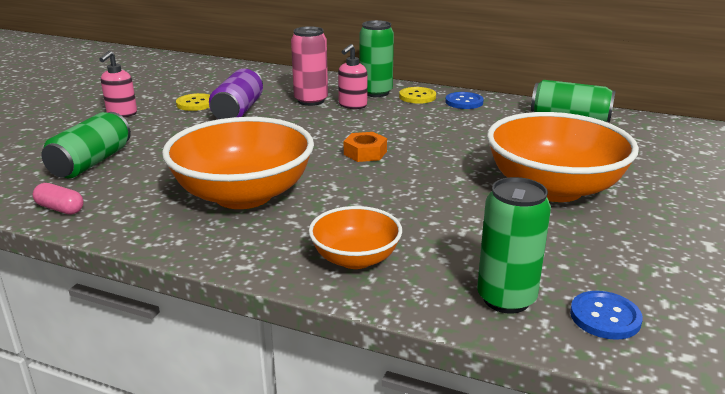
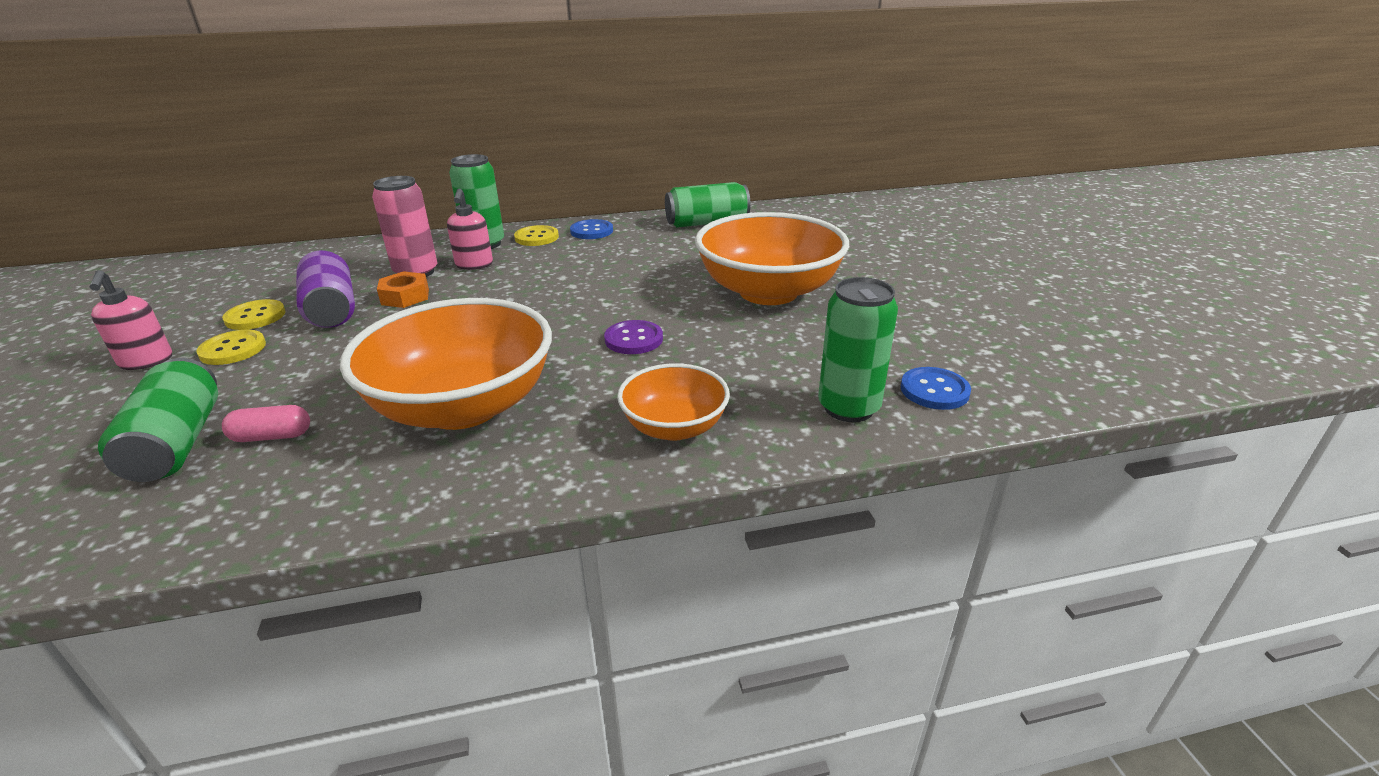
camera: 35 degrees left, 5 degrees up
(60, 209) = (203, 524): pink capsule -> pink capsule (272, 436)
(166, 119) = (233, 349): none -> yellow button
(365, 153) = (551, 313): orange nut -> orange nut (405, 296)
(400, 189) = (633, 339): none -> purple button

